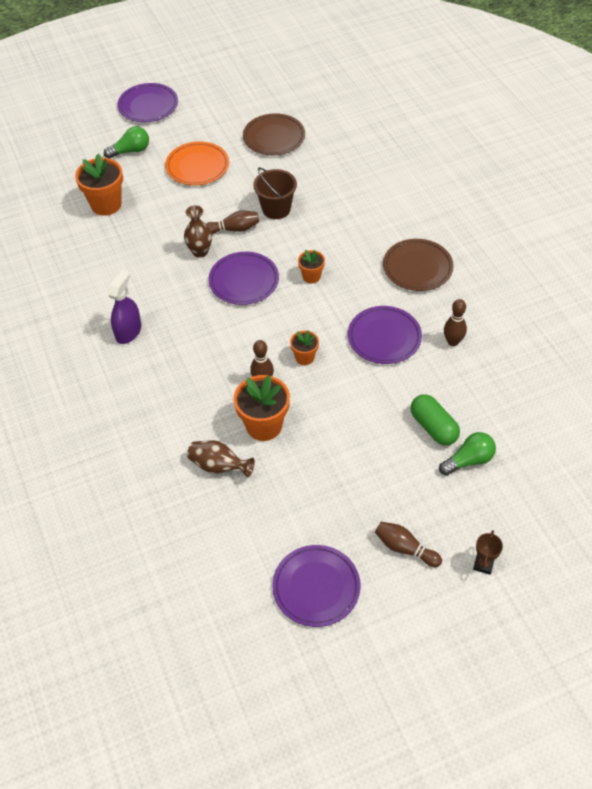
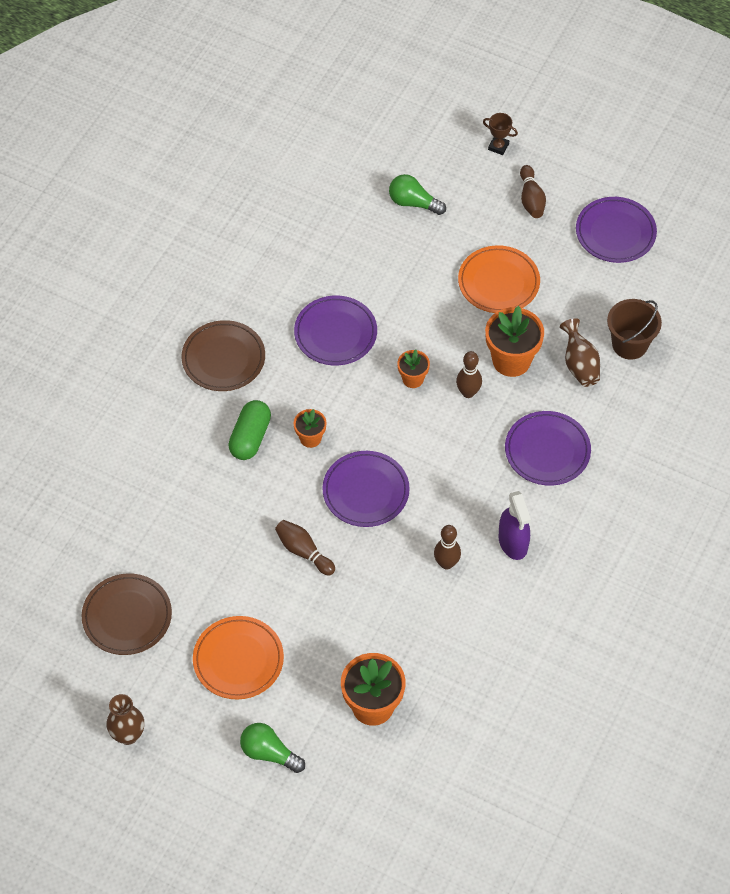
camera: 130 degrees left, 5 degrees up
(128, 332) = (513, 542): purple spray bottle -> purple spray bottle turned 90 degrees counterclockwise
(148, 106) = (175, 801): purple plate -> purple plate (547, 451)
(200, 252) = (361, 559): brown vase -> brown vase (128, 735)
(276, 209) = (242, 533): brown bucket -> brown bucket (629, 344)
(340, 466) = (498, 282): none -> orange plate
(433, 427) = (402, 243): green capsule -> green capsule (250, 437)
(453, 342) = (295, 280): brown bowling pin -> brown bowling pin (446, 563)
(483, 564) = (498, 147): brown trophy -> brown trophy turned 45 degrees clockwise

